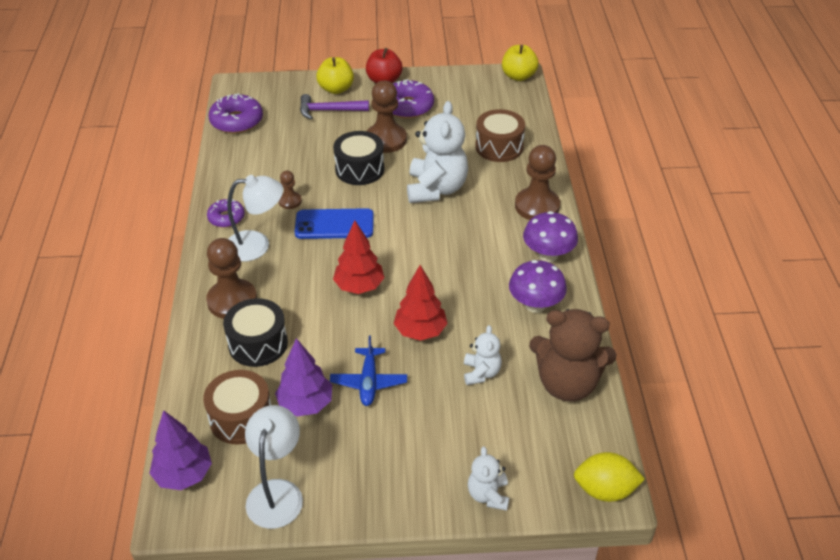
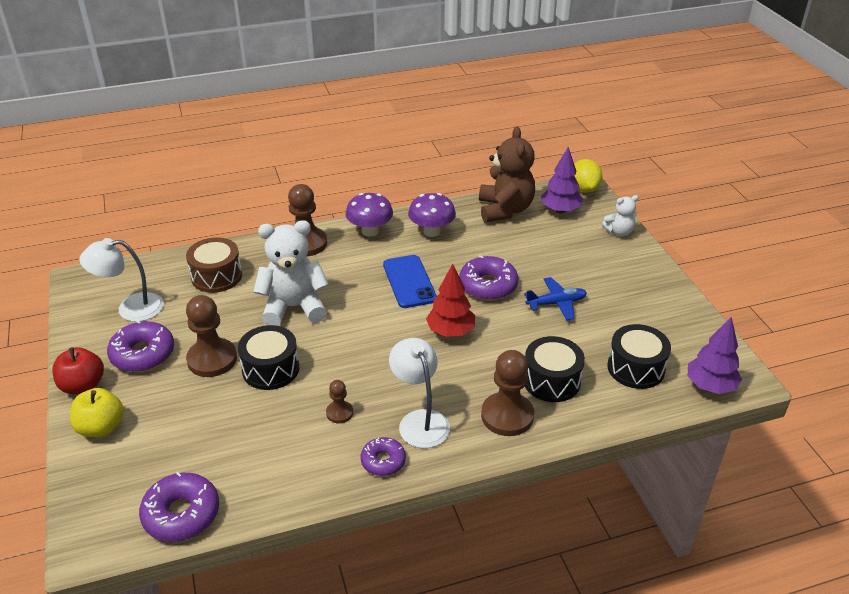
camera: 105 degrees left, 5 degrees down
(241, 418) = (636, 368): brown drum -> black drum
(277, 492) = (687, 328): white lamp -> white lamp (131, 308)
(305, 404) = (599, 333): purple tree -> purple tree (560, 210)
(329, 111) = (153, 423): purple hammer -> none
(334, 224) = (368, 368): blue phone -> blue phone (409, 282)
(420, 331) = (488, 285): red tree -> purple donut
(481, 373) = (515, 249): white teddy bear -> none
(518, 76) = (81, 279): yellow apple -> none

